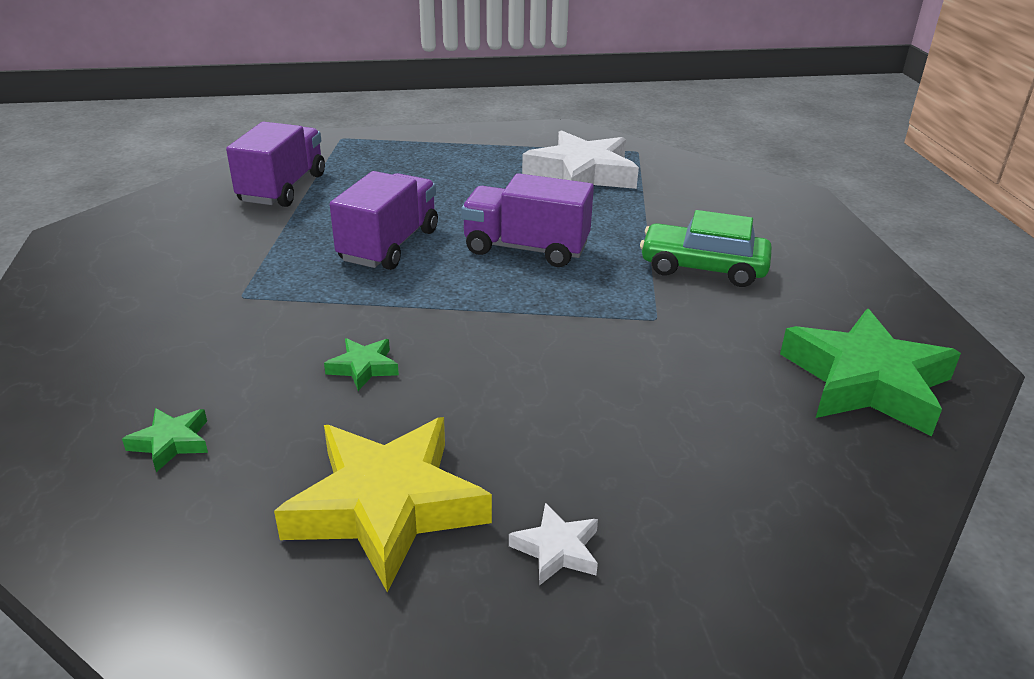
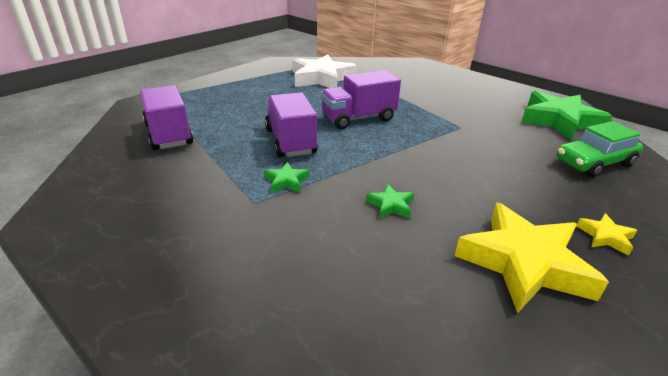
camera: 40 degrees left, 0 degrees up
(171, 442) = (370, 304): green star -> green star (286, 181)
(557, 550) = (605, 237): white star -> yellow star
(703, 268) = (439, 100): green car -> green car (594, 163)

